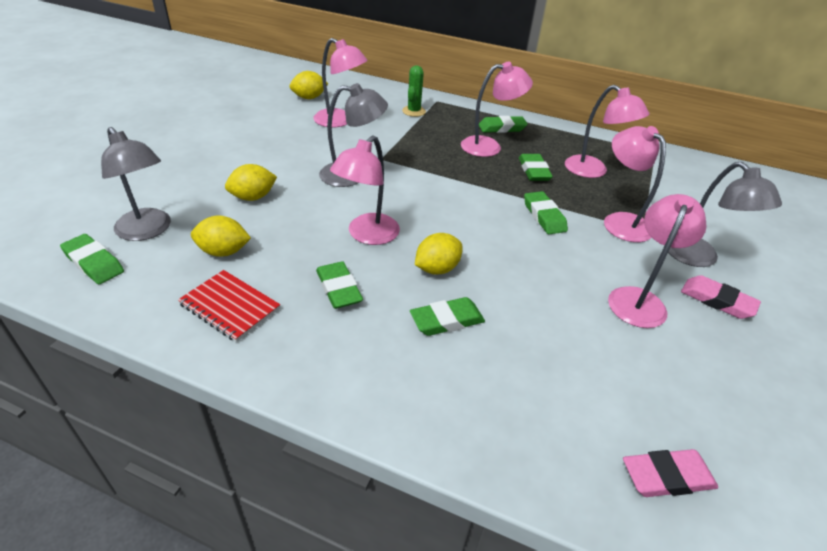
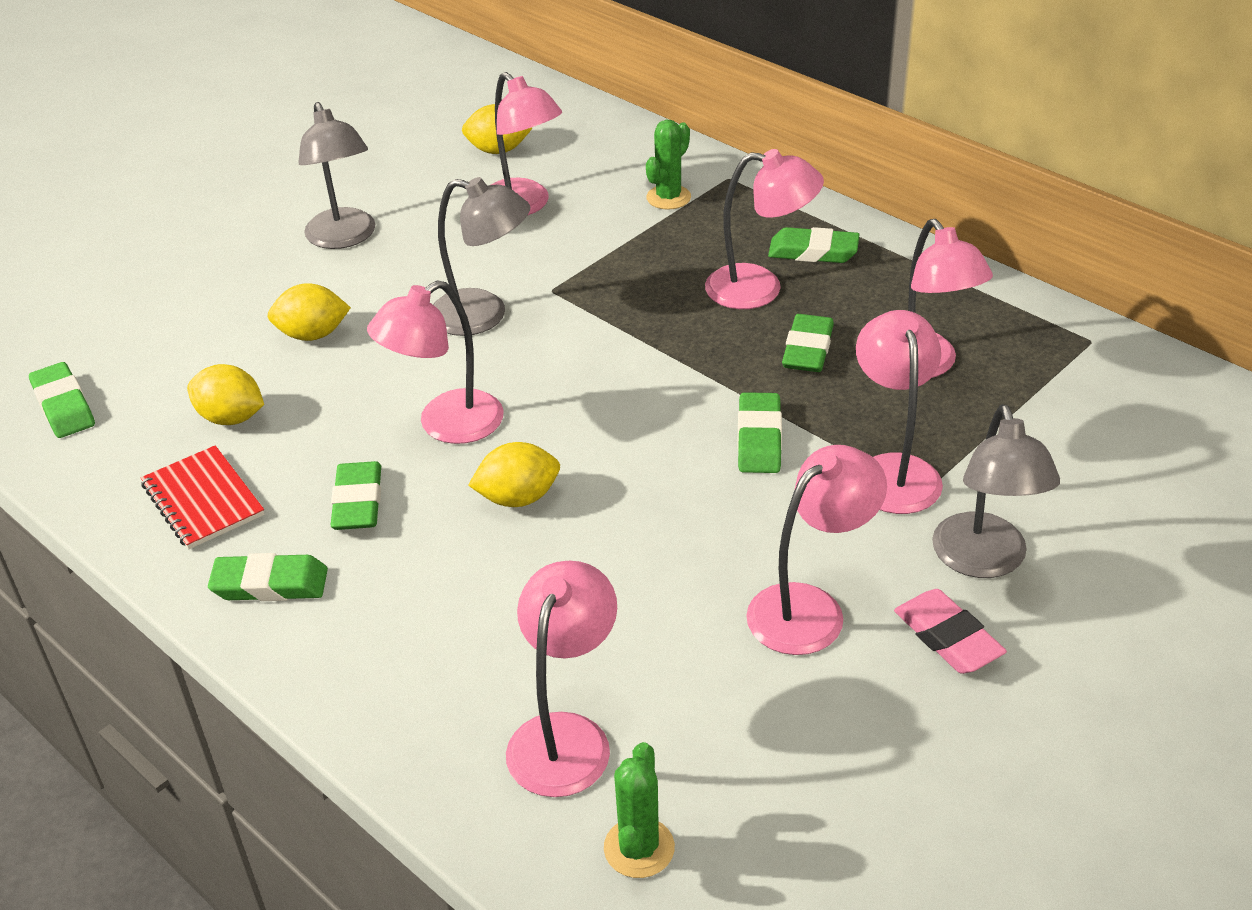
camera: 25 degrees right, 0 degrees up
(148, 231) = (147, 368): grey lamp -> grey lamp (344, 238)
(447, 320) = (481, 578): green eraser -> green eraser (270, 584)
(567, 411) = (565, 736): none -> pink lamp
(667, 477) = (639, 848): pink eraser -> green cactus

